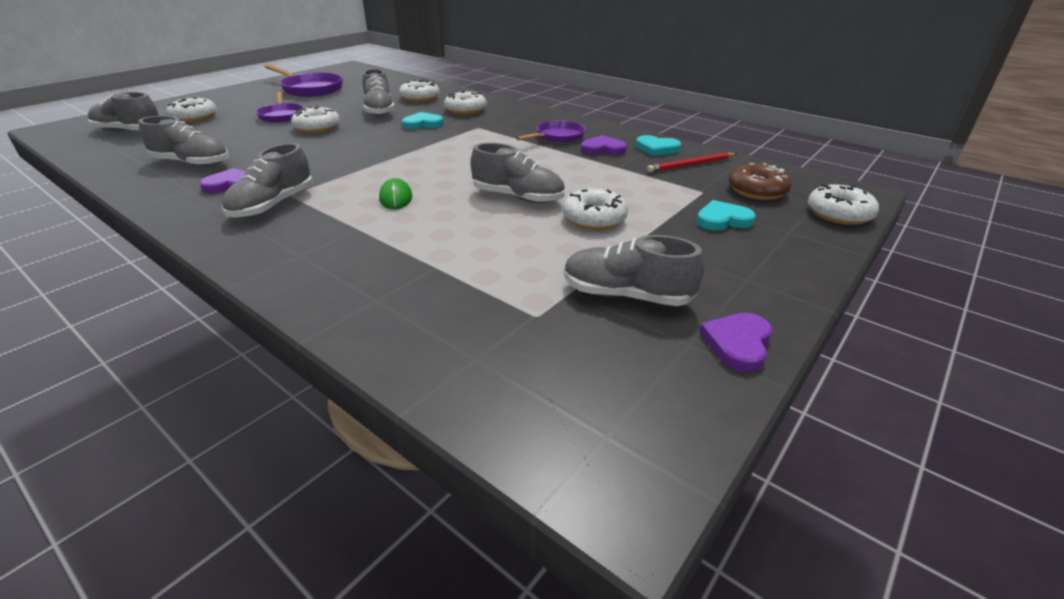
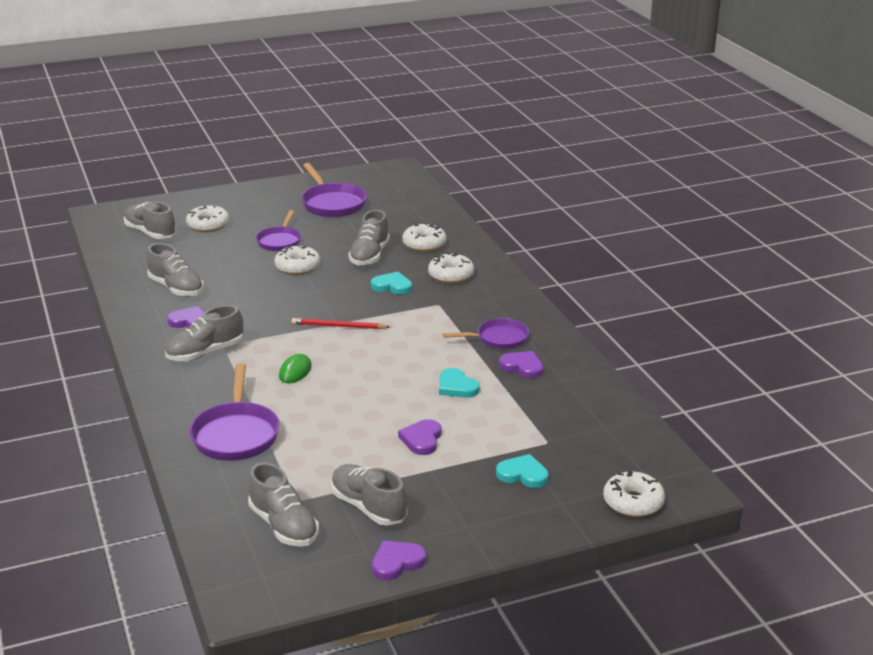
camera: 30 degrees right, 5 degrees down
(384, 270) = (236, 434): none -> purple pan
(518, 197) = (386, 400): grey shoe -> grey shoe (283, 526)
(594, 218) = (421, 439): white donut -> purple heart
(657, 148) = (575, 381): turquoise heart -> turquoise heart (456, 387)
(691, 165) = (580, 410): red pencil -> red pencil (338, 326)
(757, 191) = (597, 457): brown donut -> none

